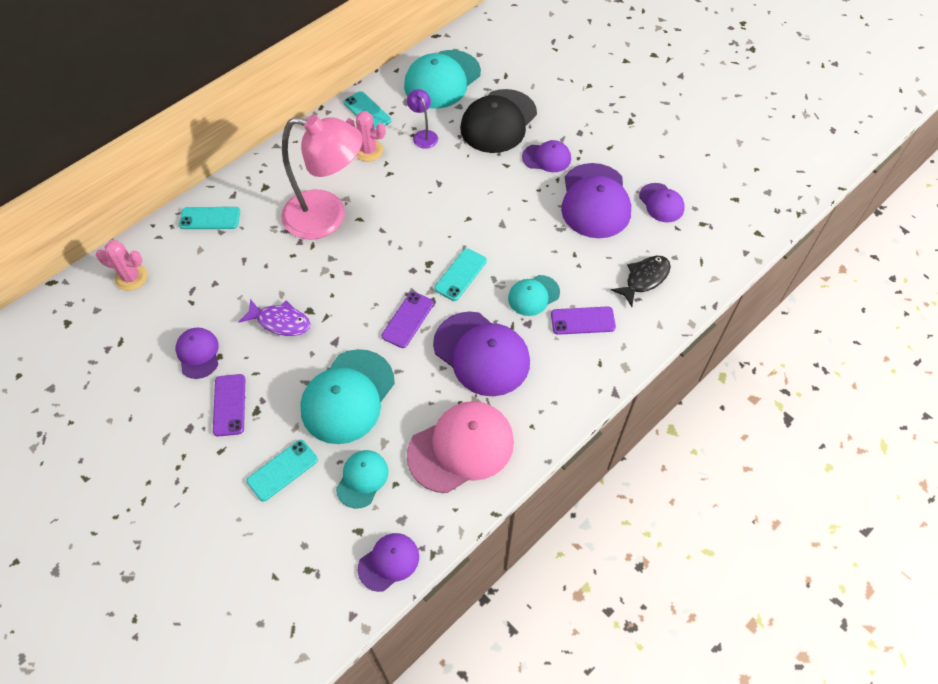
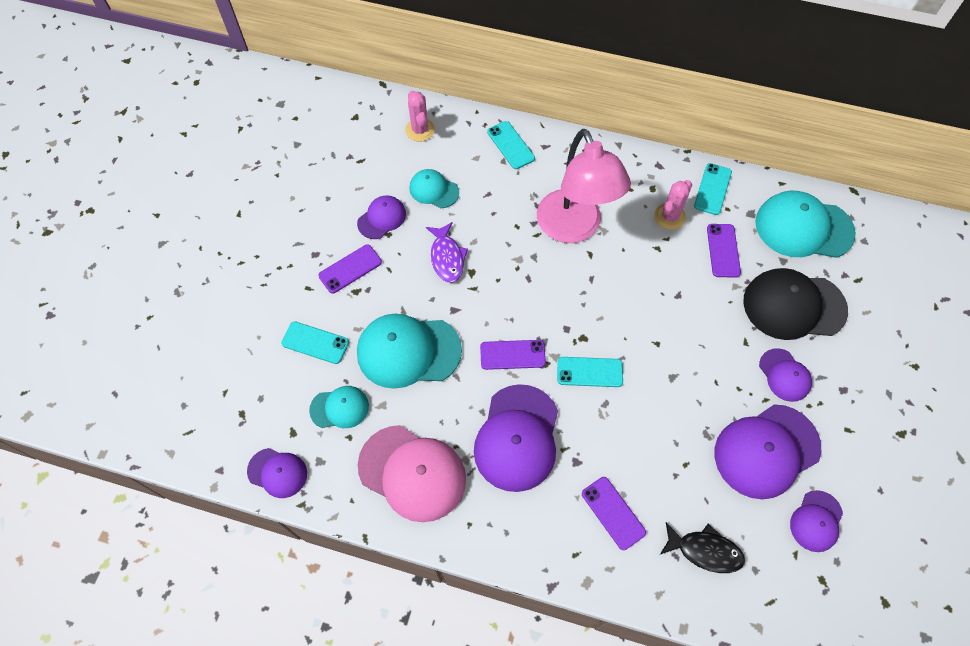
camera: 60 degrees right, 5 degrees up
(368, 150) = (669, 216): pink cactus -> pink cactus turned 45 degrees clockwise
(423, 135) = (723, 250): purple lamp -> purple phone
(533, 295) = (611, 450): turquoise cap -> turquoise cap (434, 190)

